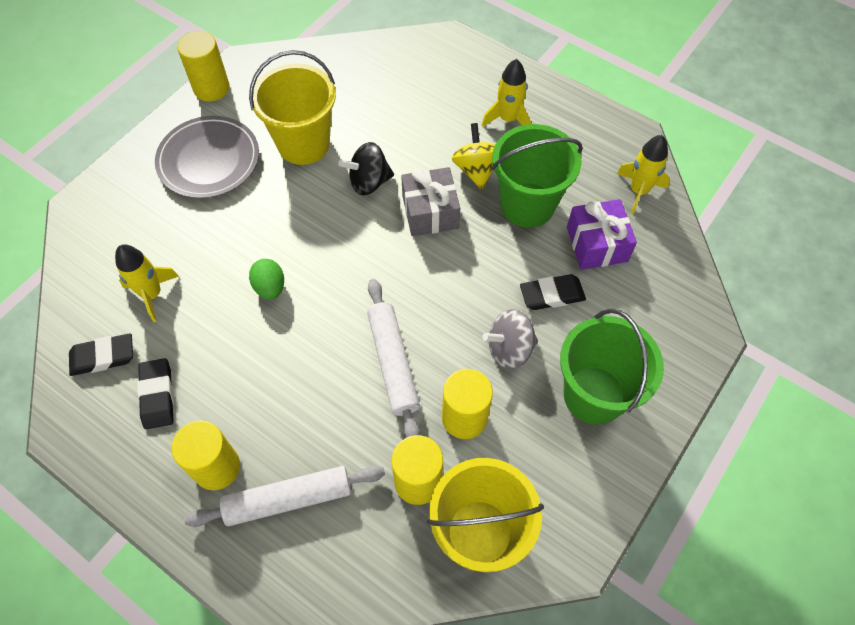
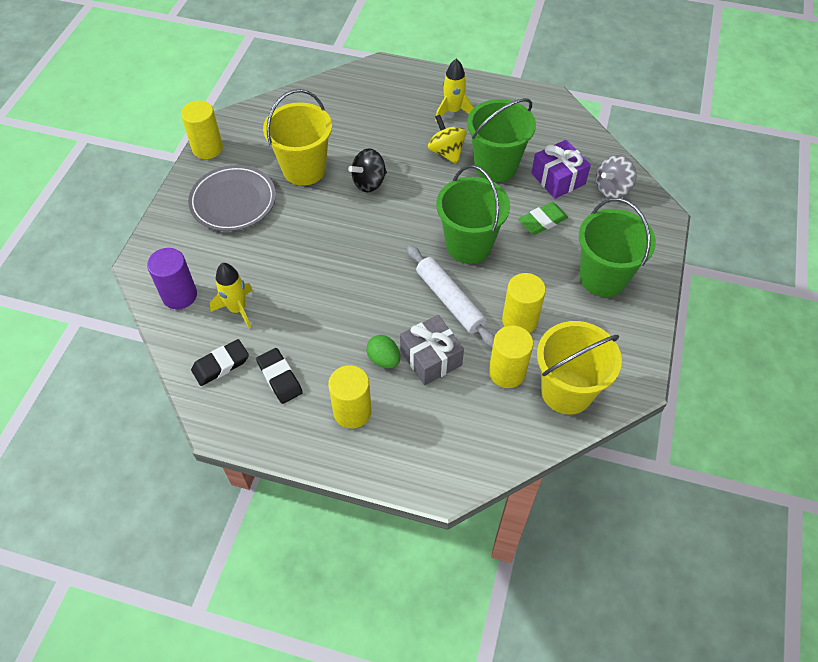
camera: 20 degrees left, 5 degrees down
(100, 257) = (179, 295): none -> purple cylinder
(270, 287) = (329, 277): green egg -> green egg (384, 359)
(288, 499) = (418, 414): white rolling pin -> none
(430, 212) = (426, 190): grey gift -> grey gift (431, 358)
(448, 298) = (469, 245): none -> green bucket
(509, 349) = (529, 266): grey spinning top -> grey spinning top (612, 189)
(552, 295) = (542, 221): black eraser -> green eraser
(639, 191) = (571, 135): yellow rocket -> none

